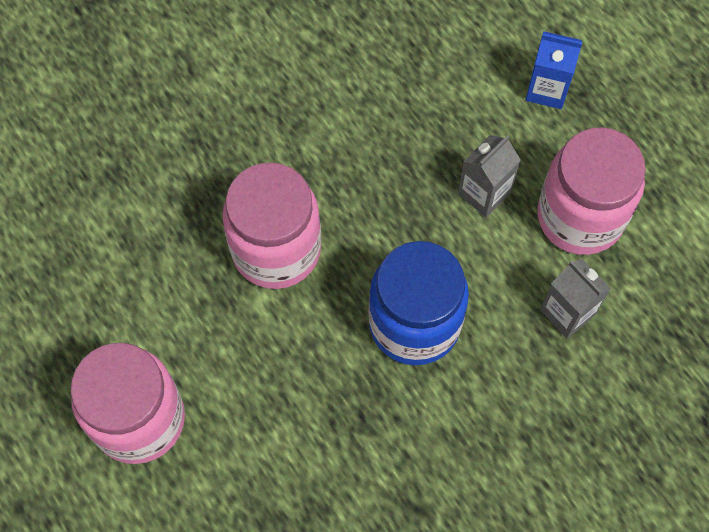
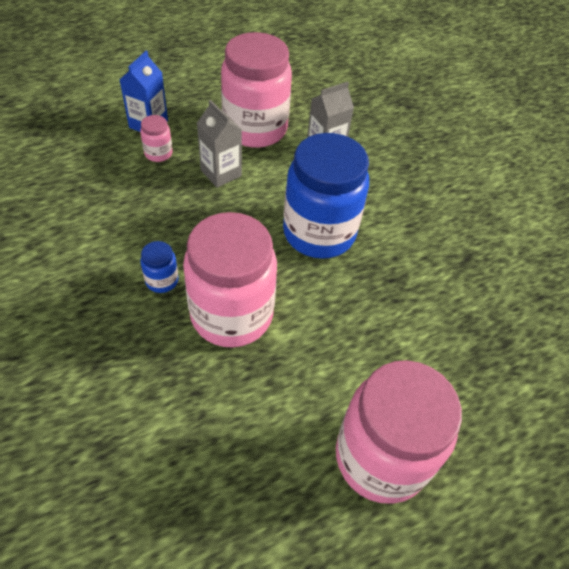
camera: 85 degrees left, 15 degrees down
(305, 171) = (162, 280): none -> blue jar
(497, 115) = (158, 153): none -> pink jar

